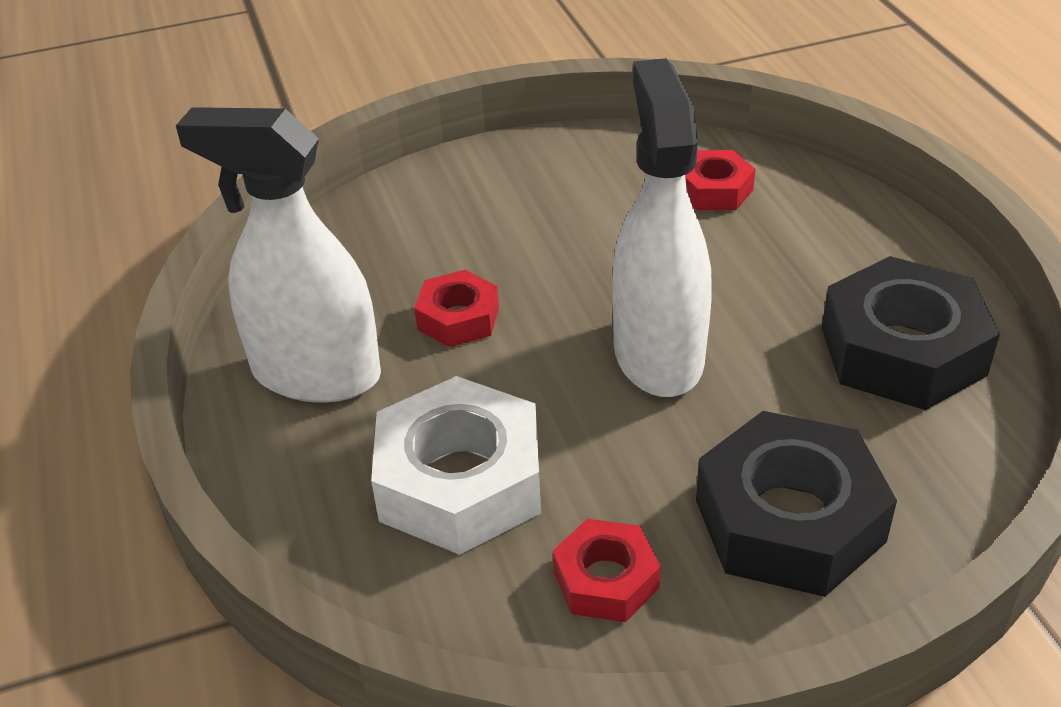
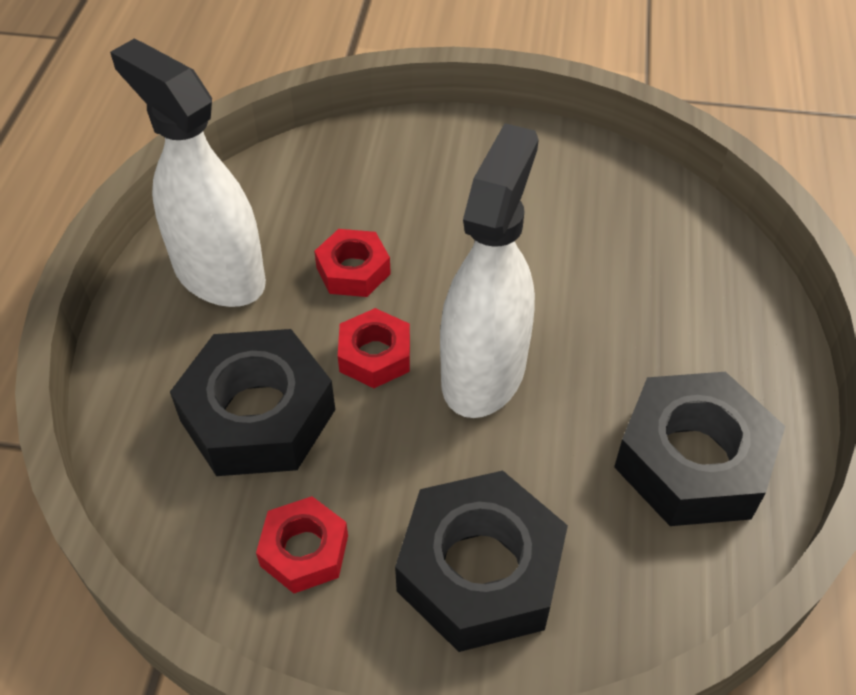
camera: 25 degrees right, 10 degrees up
(460, 482) = (258, 415): white nut -> black nut
(714, 190) = (643, 235): red nut -> red nut (375, 355)

